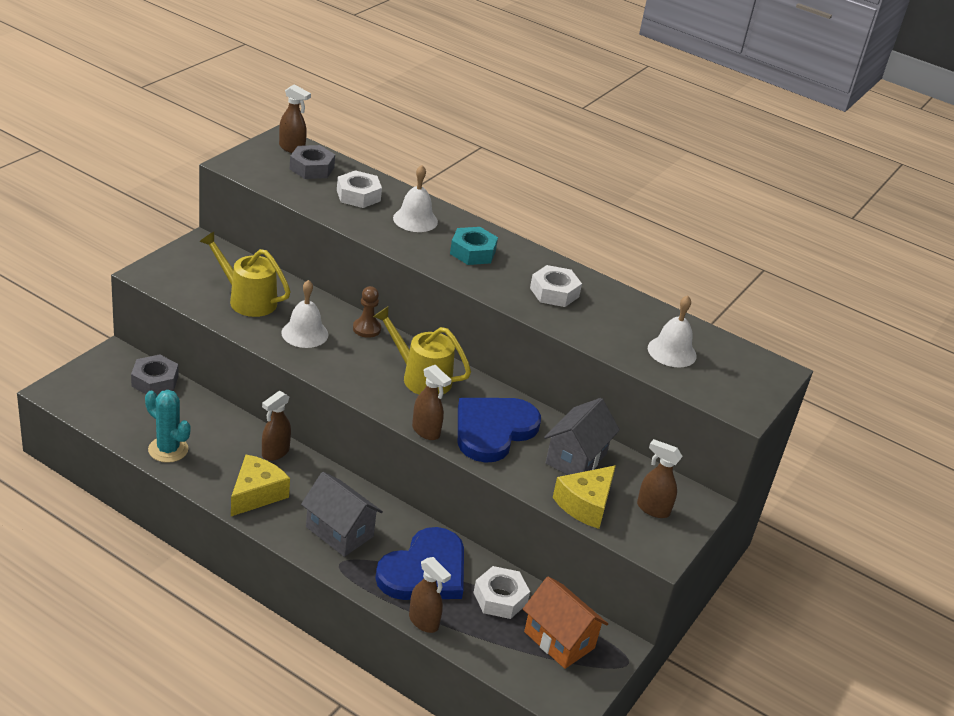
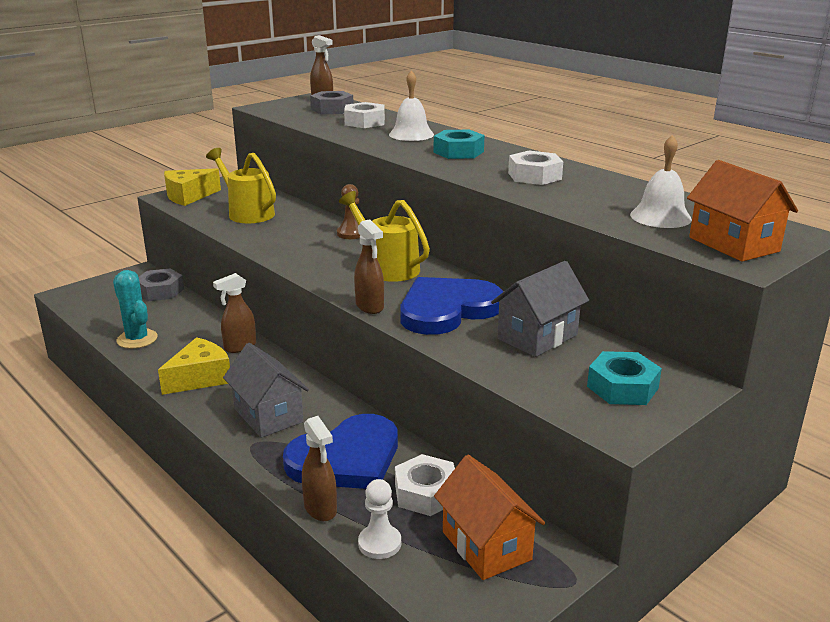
camera: 20 degrees right, 10 degrees down
(305, 333) = (287, 235): white bell -> none
(480, 647) = (379, 543): none -> white pawn
(585, 505) = (533, 378): yellow cheese -> yellow cheese (188, 196)
(652, 509) = (622, 387): brown spray bottle -> turquoise nut
(732, 387) = (733, 244): none -> orange house

